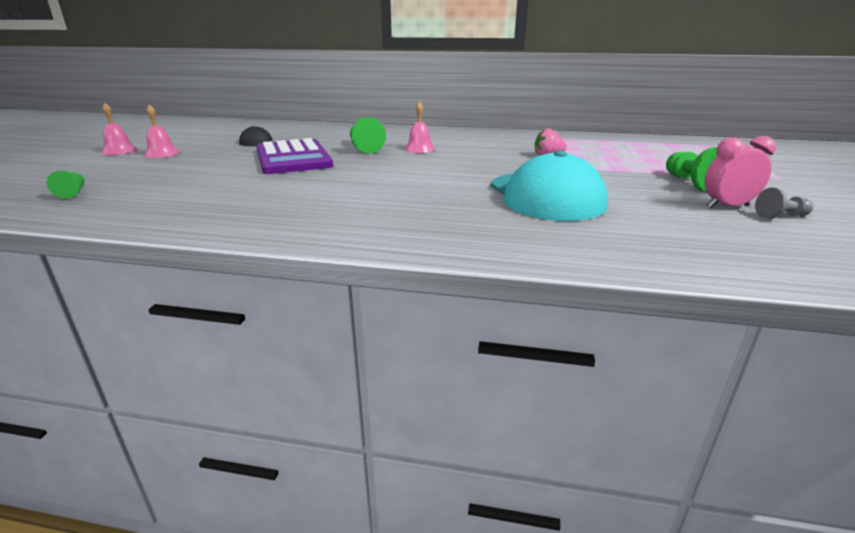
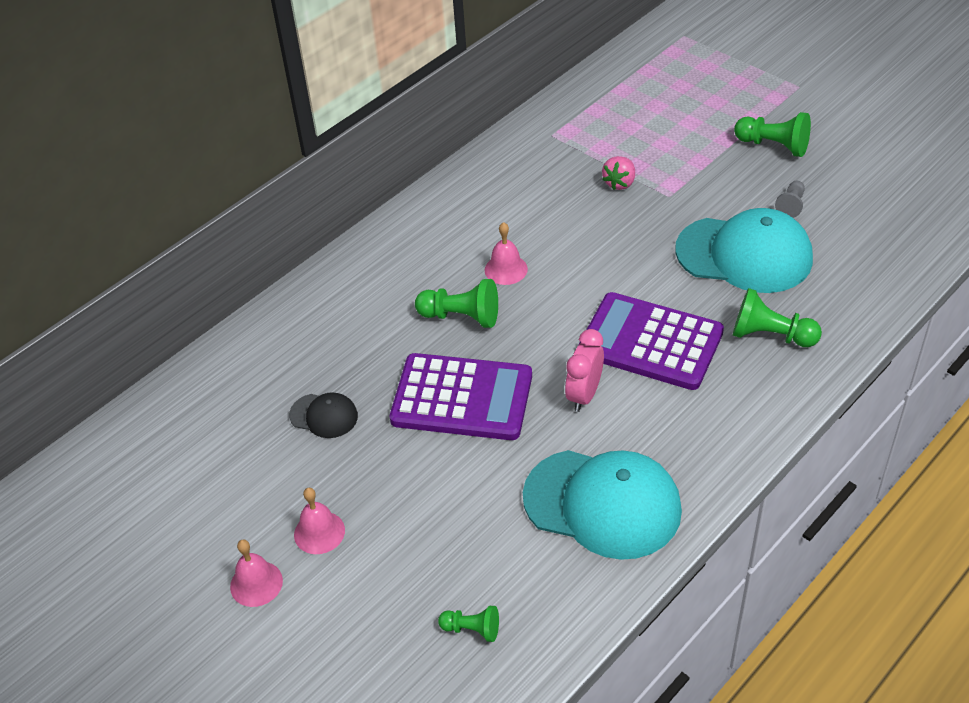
camera: 55 degrees left, 20 degrees up
(210, 203) = (602, 503): none -> turquoise cap
(400, 187) = (650, 342): none -> purple calculator
(463, 221) = (770, 335): none -> green pawn
(727, 206) = (836, 166): pink clock -> pink clock (584, 395)
(781, 216) = (871, 155): grey pawn -> grey pawn (791, 205)

